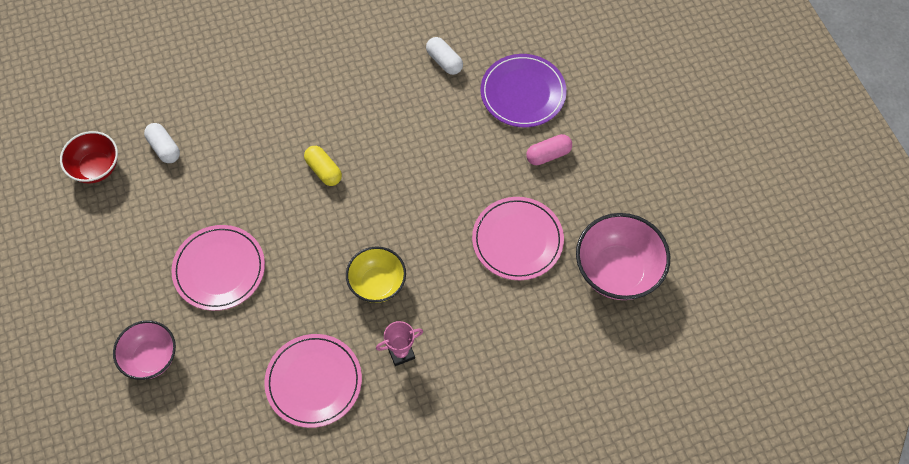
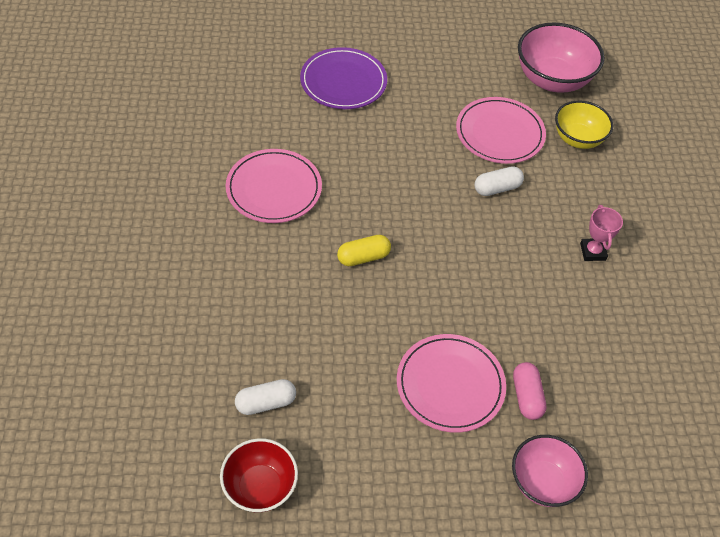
camera: 75 degrees left, 10 degrees down
(313, 381) = (607, 331): pink plate -> pink plate (274, 189)
(377, 284) = (512, 249): yellow bowl -> yellow bowl (578, 139)
(444, 61) = (278, 125): white capsule -> white capsule (497, 188)
(548, 155) = (418, 85): pink capsule -> pink capsule (526, 396)

